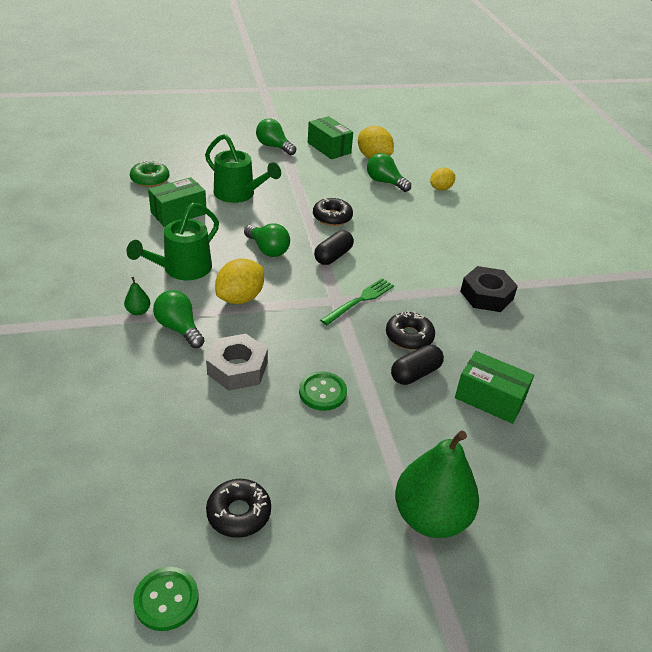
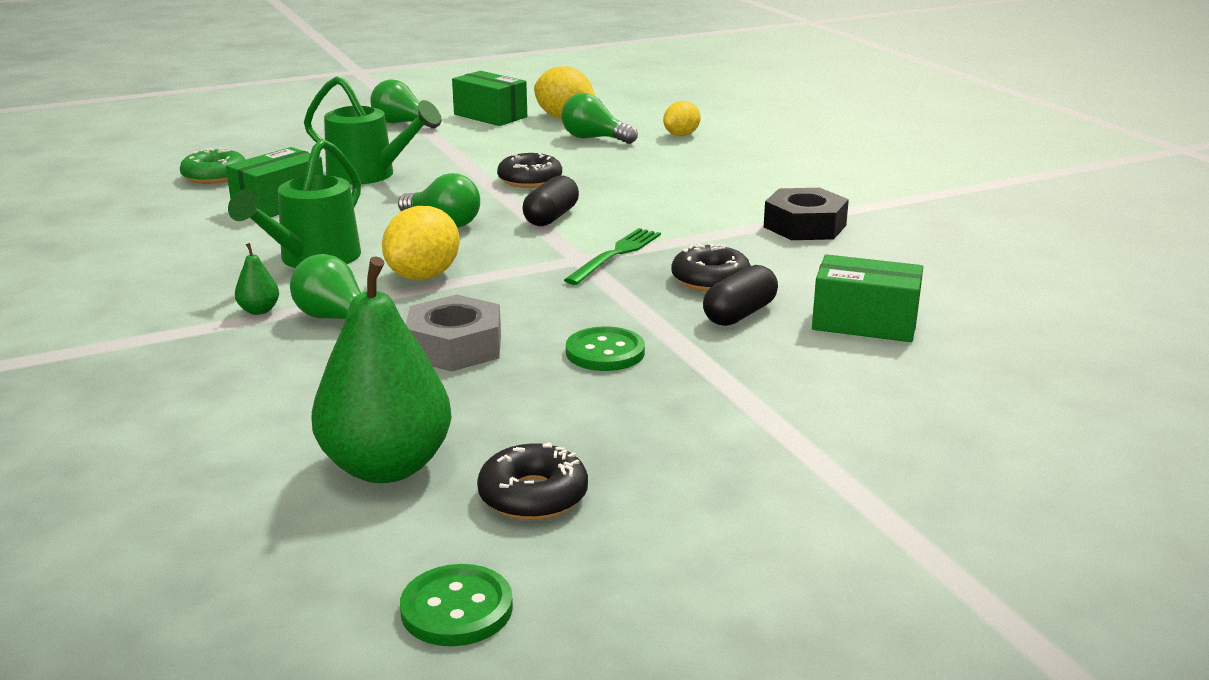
camera: 10 degrees left, 15 degrees down
(430, 517) = (841, 452): green pear -> green pear (386, 467)

